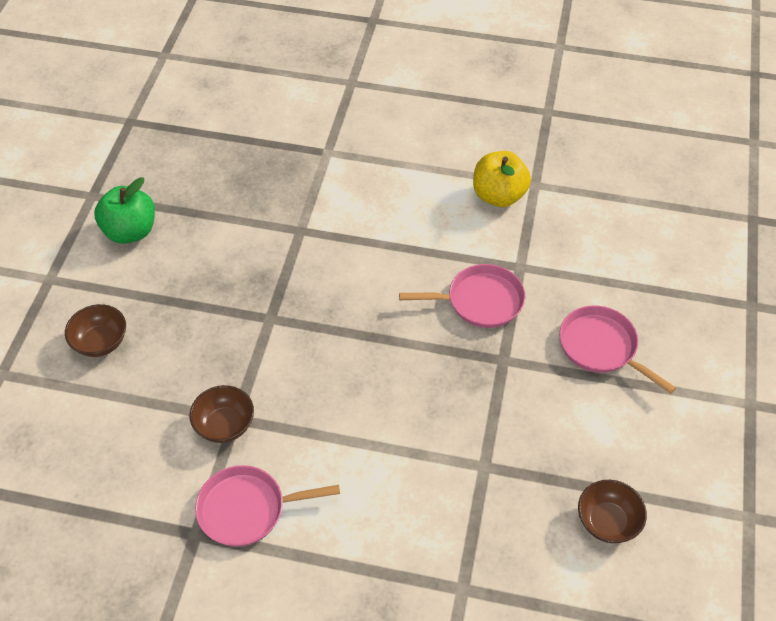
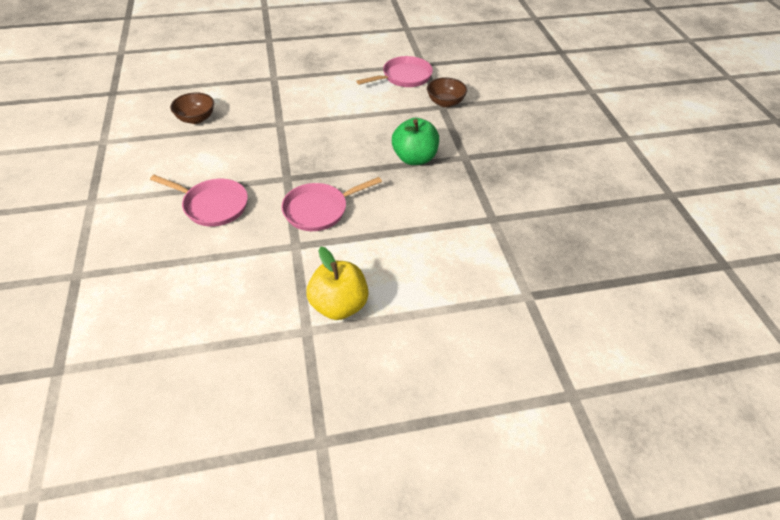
camera: 155 degrees right, 5 degrees down
(100, 342) = (555, 117): brown bowl -> none
(130, 231) = (613, 179): green apple -> green apple (414, 158)

